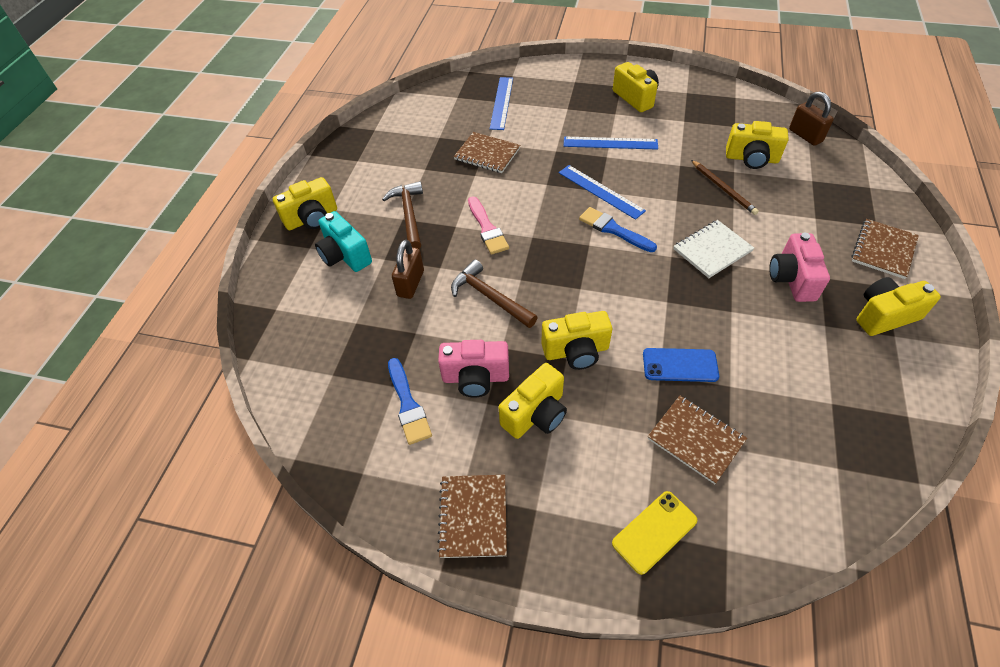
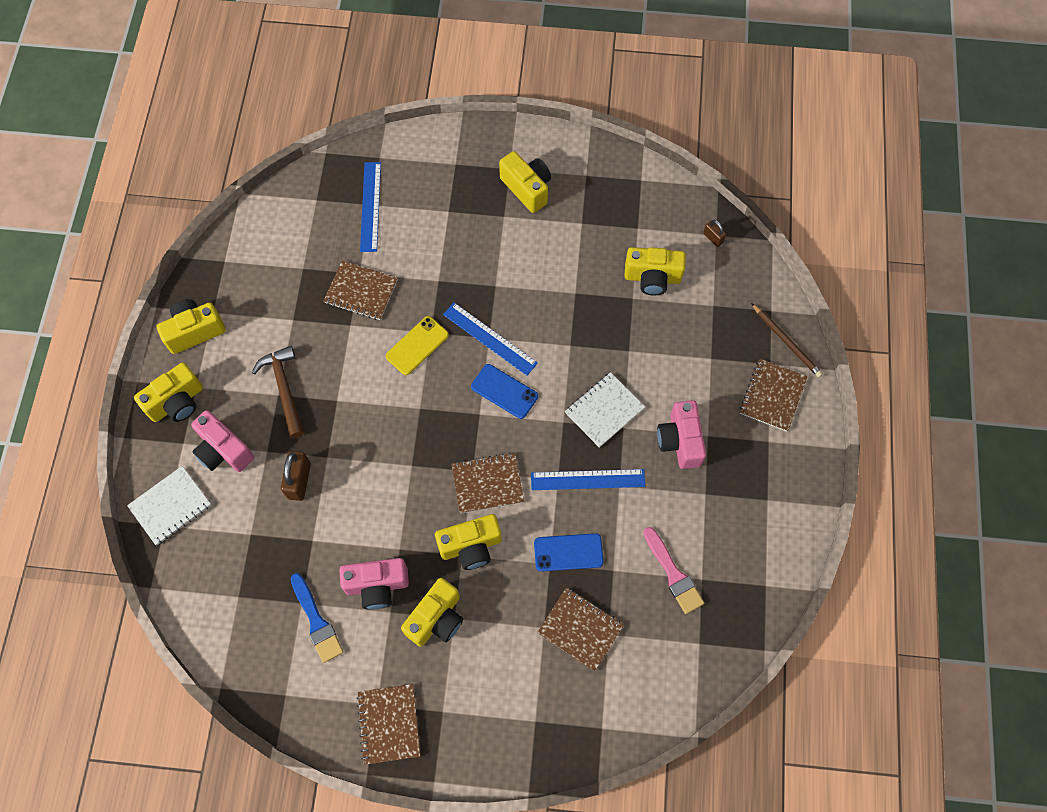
camera: 10 degrees left, 15 degrees up
(285, 294) = (170, 506): none -> white notebook
(345, 255) = (224, 450): turquoise camera -> pink camera
(487, 228) = (371, 401): pink brush -> pink brush (673, 574)
(490, 297) = (382, 490): brown hammer -> none
(595, 300) = (487, 484): none -> brown notebook
(610, 143) = (499, 265): blue ruler -> blue ruler (588, 480)
(613, 229) = (504, 391): blue brush -> blue phone
(654, 531) = (543, 719): yellow phone -> yellow phone (417, 345)
(723, 189) = (620, 325): brown pencil -> brown pencil (786, 342)
(805, 136) = (713, 238): brown padlock -> brown padlock, size x0.57
(884, 316) = (761, 477): yellow camera -> yellow camera (195, 331)

